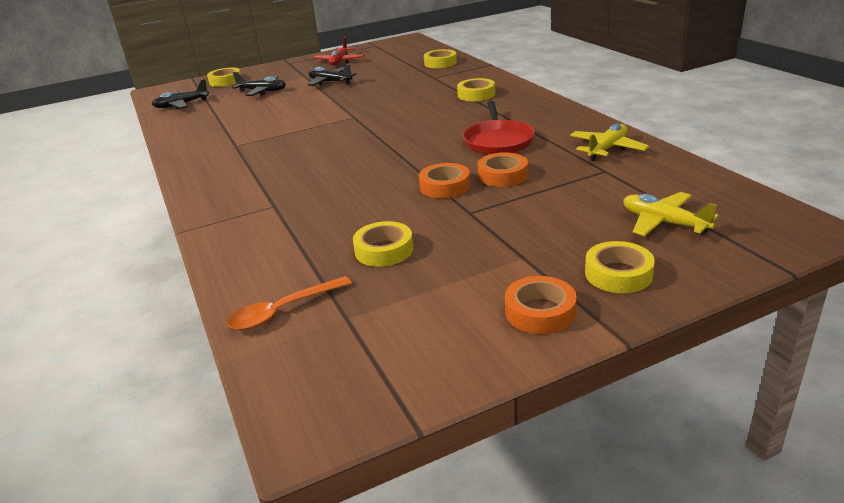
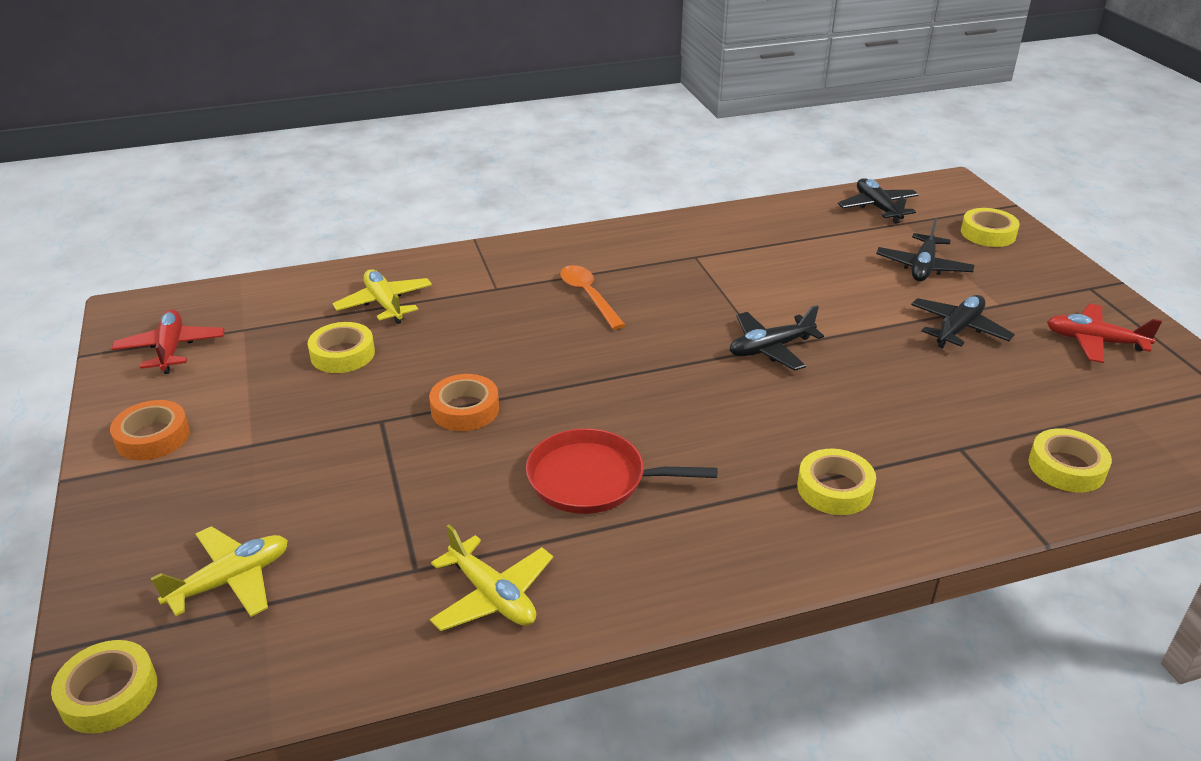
camera: 95 degrees right, 5 degrees up
(282, 311) = (284, 298): orange spoon -> orange spoon (588, 296)
(298, 250) = (385, 304): none -> yellow plane
(354, 116) = (770, 348): none -> black plane
(392, 356) = (171, 349): none -> red plane
(502, 175) = (465, 463): orange tape -> none
(618, 274) = (163, 506): yellow tape -> yellow tape (109, 693)

